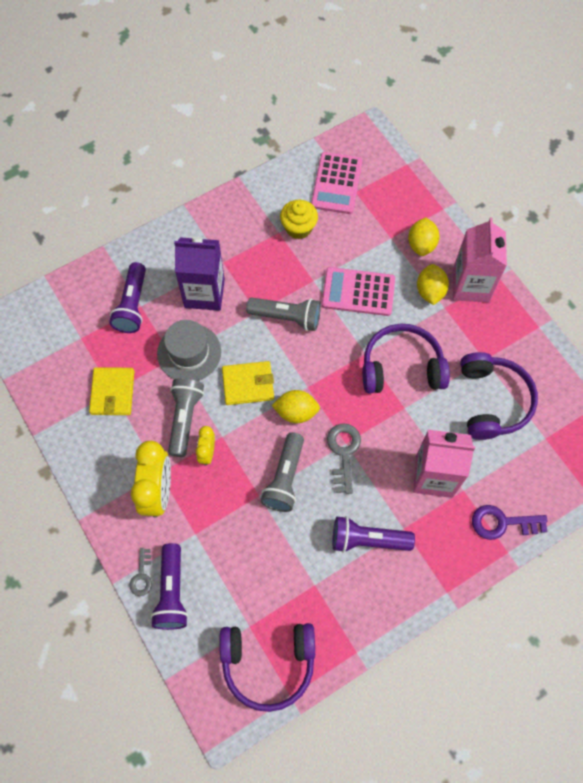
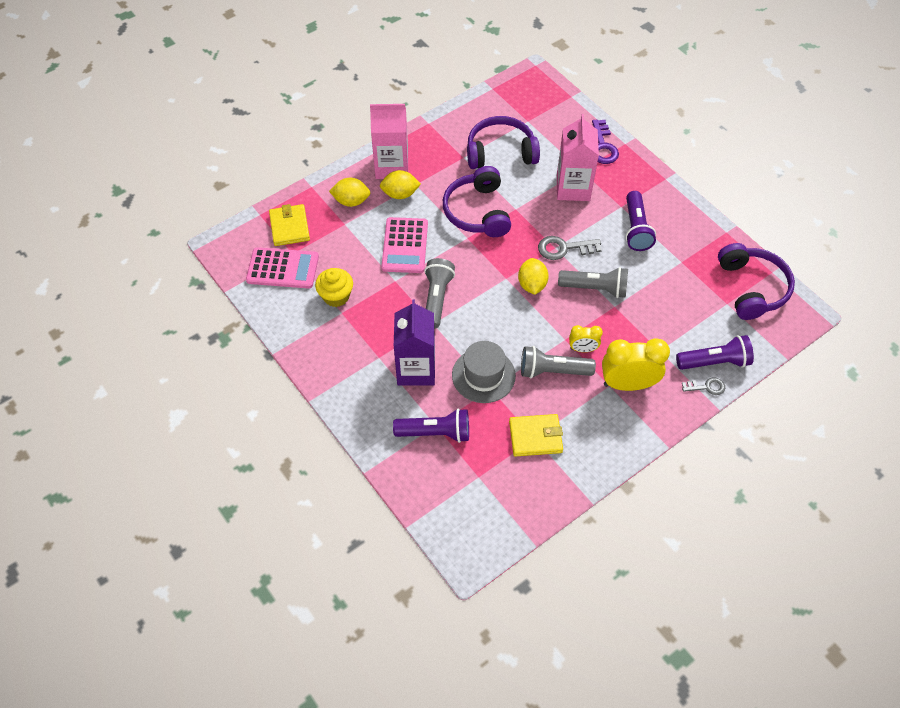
camera: 95 degrees left, 10 degrees down
(248, 384) = (510, 323): yellow wallet -> yellow wallet (289, 227)

